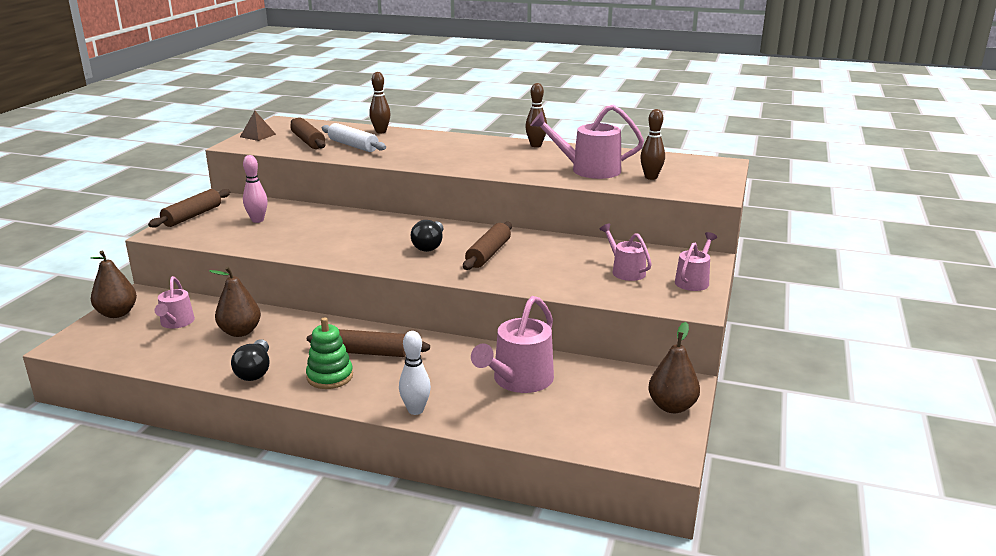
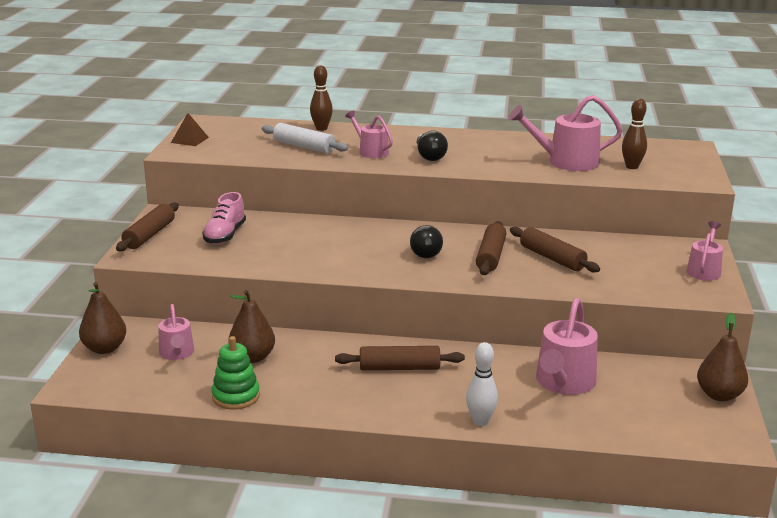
camera: 10 degrees left, 0 degrees up
(255, 371) = (294, 397): black light bulb -> black light bulb (429, 156)
(257, 220) = (225, 235): pink bowling pin -> pink shoe
(308, 141) = (250, 144): brown rolling pin -> brown rolling pin (552, 258)
(330, 376) = (375, 396): green stacking toy -> green stacking toy (236, 396)
(536, 145) = (495, 136): brown bowling pin -> none
(625, 271) = (635, 265): pink watering can -> pink watering can (371, 151)

